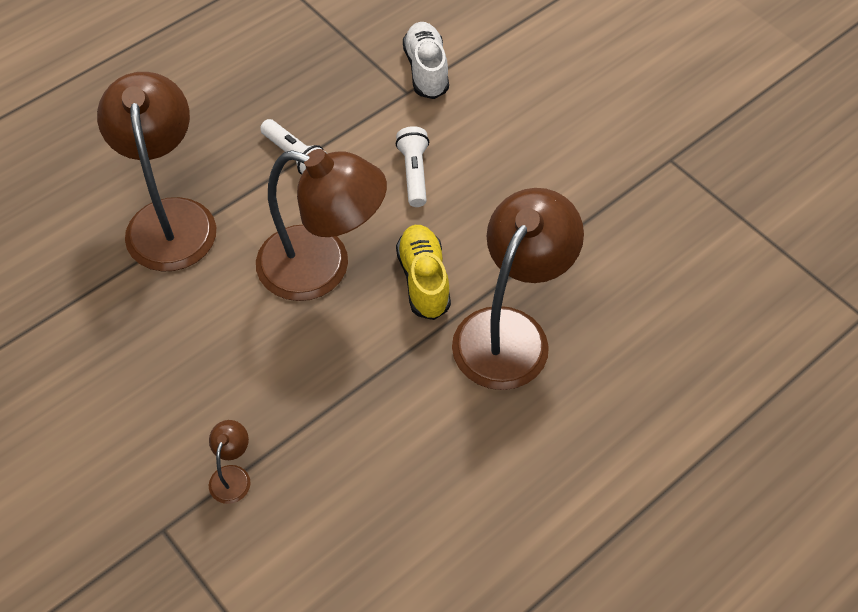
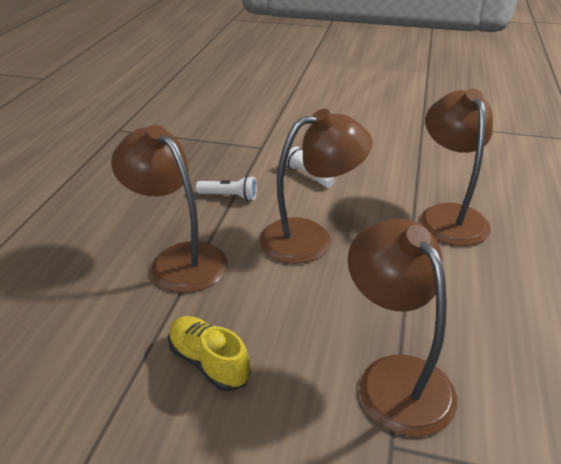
camera: 35 degrees left, 20 degrees down
(232, 475) = (395, 377): brown lamp -> brown lamp, size x2.49
(423, 280) = (374, 216): yellow shoe -> yellow shoe (209, 362)
(426, 70) = (260, 136): white shoe -> none

